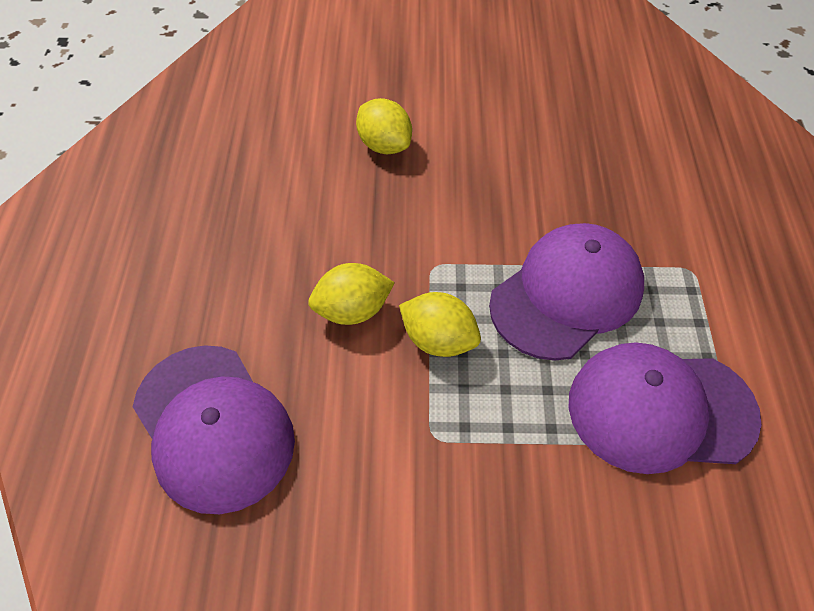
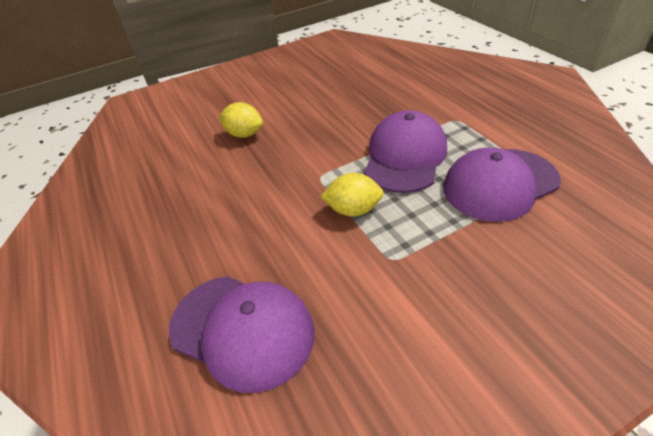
camera: 25 degrees left, 10 degrees down
(352, 311) = (288, 219): yellow lemon -> none

